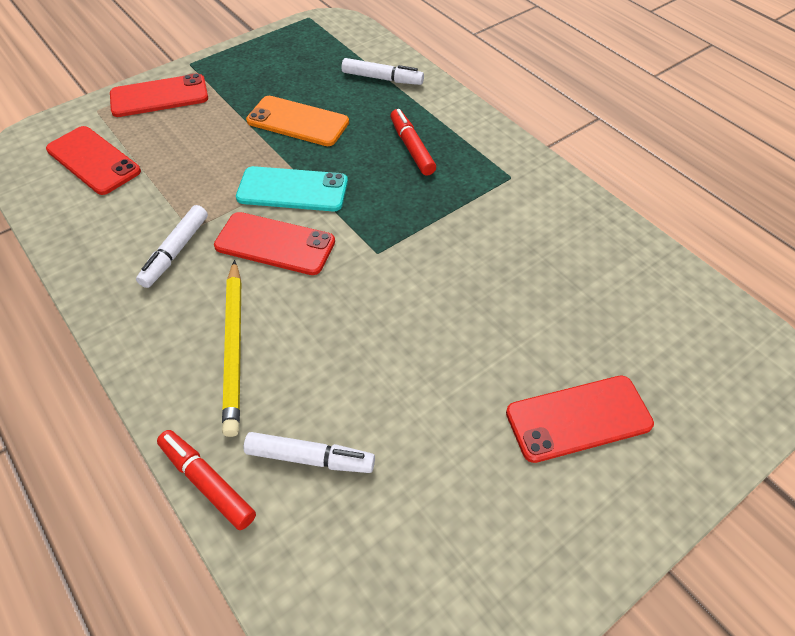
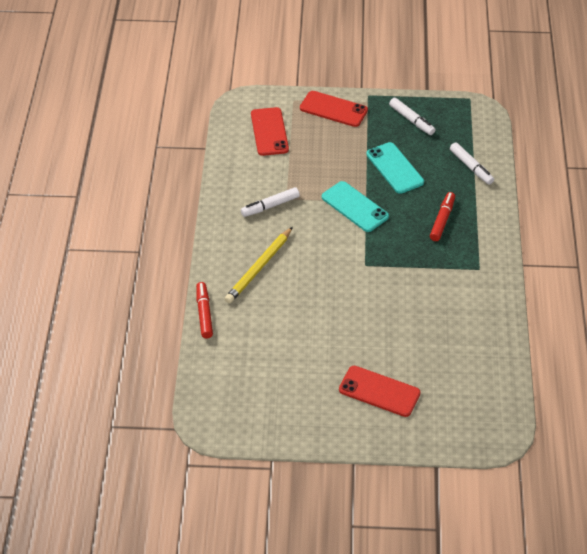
camera: 40 degrees right, 5 degrees down
(275, 244) = (320, 230): red phone -> none
(298, 122) = (394, 168): orange phone -> turquoise phone
(310, 458) = (251, 331): white marker -> white marker (411, 120)

